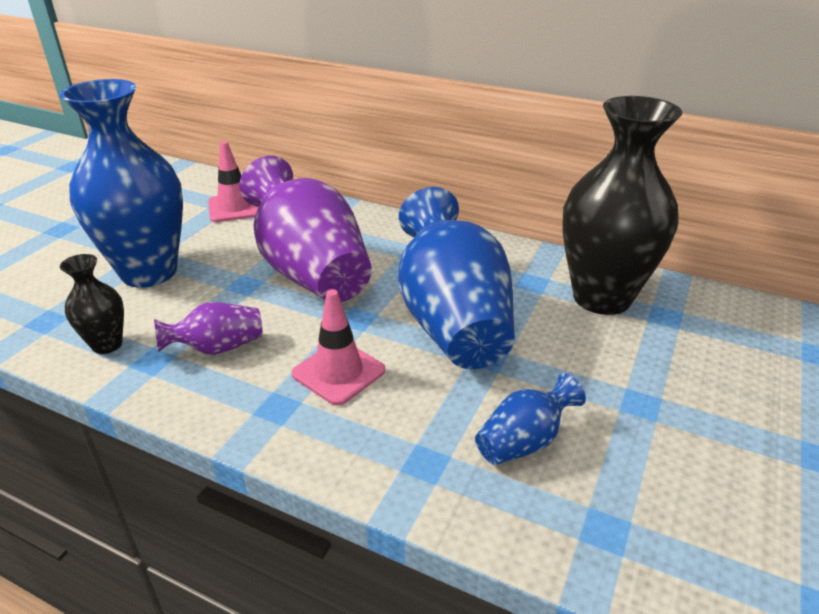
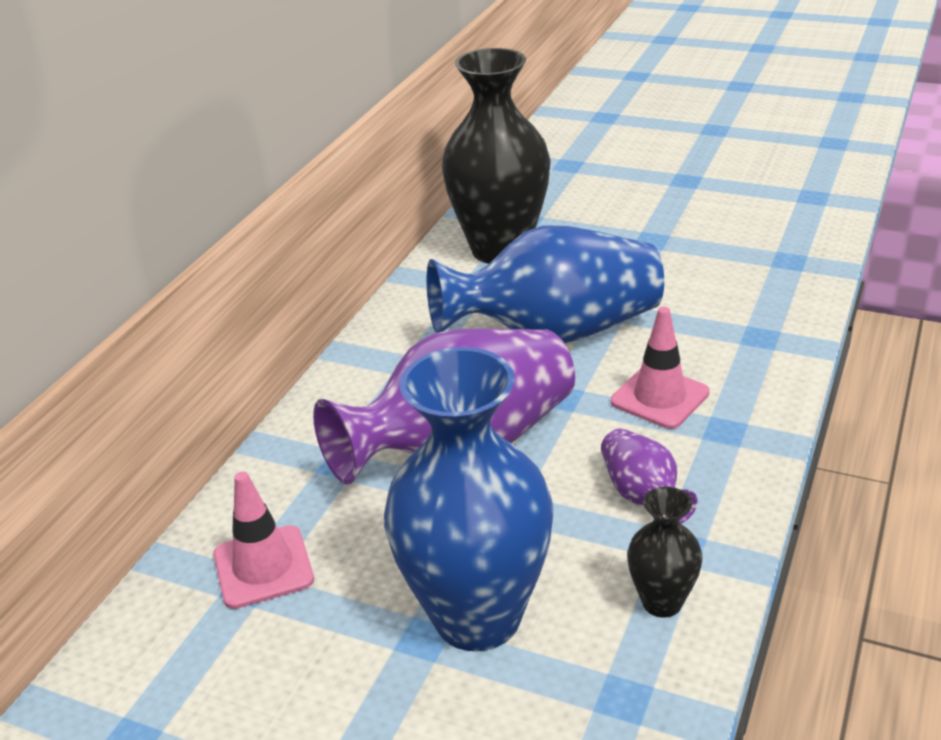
camera: 90 degrees left, 0 degrees up
(524, 441) = (716, 291): blue vase -> none

